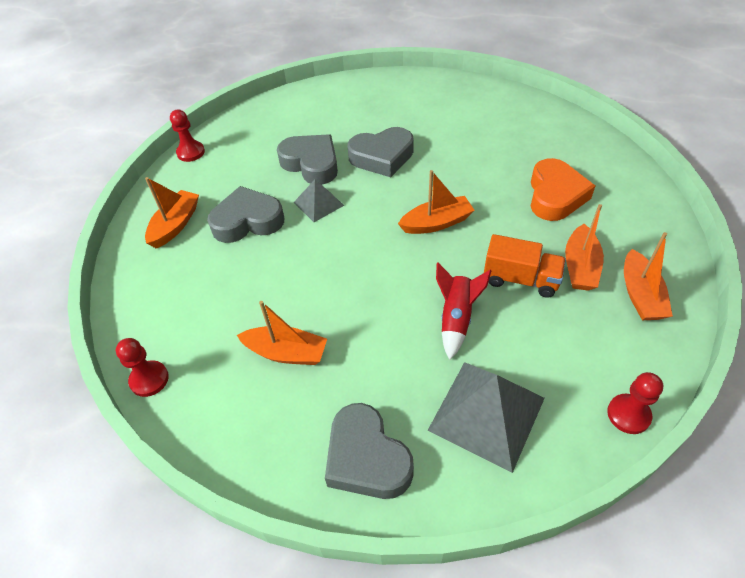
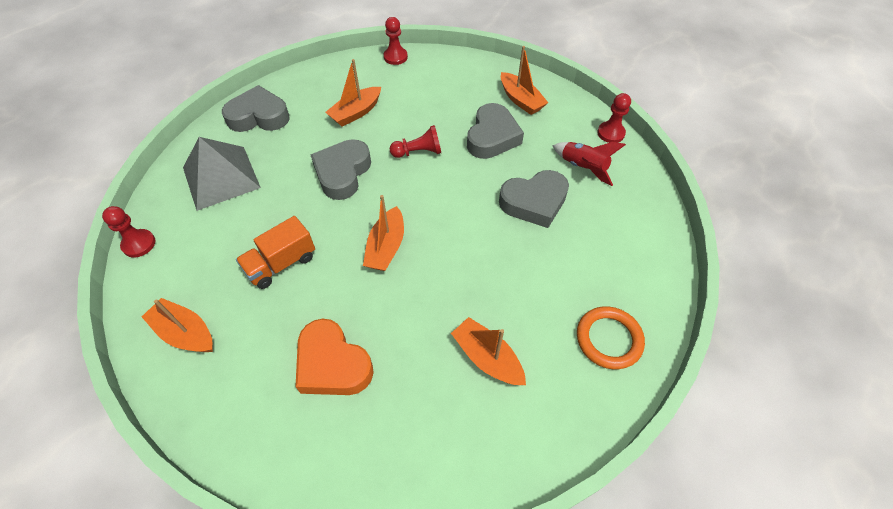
camera: 120 degrees right, 5 degrees up
(308, 262) = (418, 152): none -> red pawn
(318, 204) = (476, 184): grey pyramid -> none
(382, 157) = (504, 258): grey heart -> grey heart (342, 173)
(400, 93) = (608, 339): none -> orange ring
(456, 318) = (292, 203): red rocket -> red rocket (583, 168)
(580, 267) = (249, 313): orange boat -> orange boat (487, 358)

